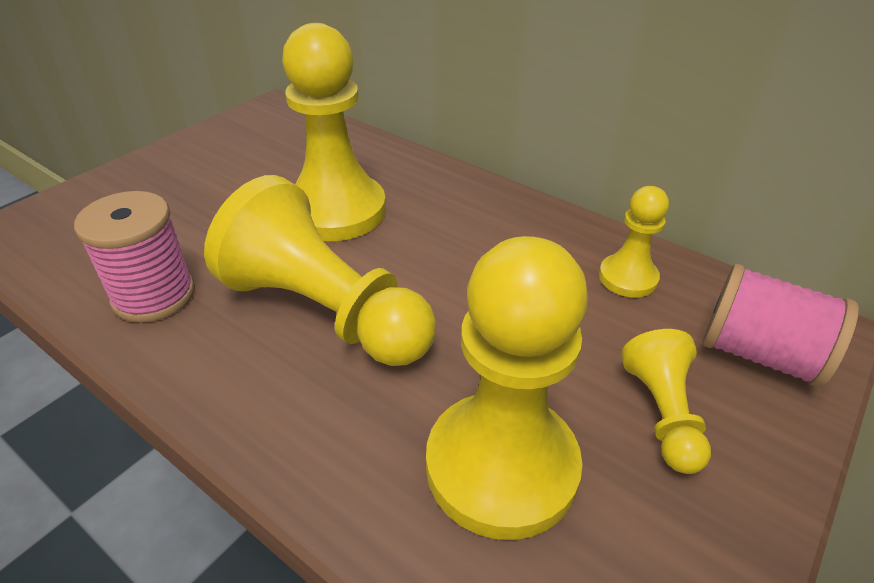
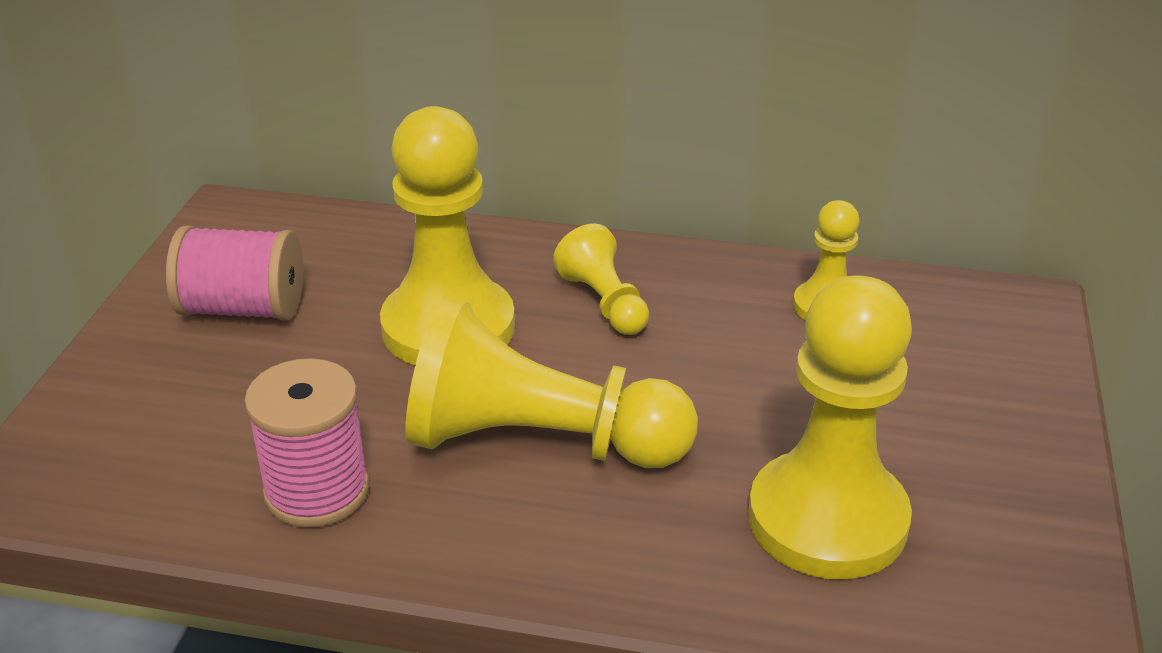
camera: 25 degrees left, 5 degrees down
(662, 414) = (936, 425): yellow pawn -> yellow pawn (604, 302)
(759, 354) = (988, 343): pink spool -> pink spool (243, 309)

